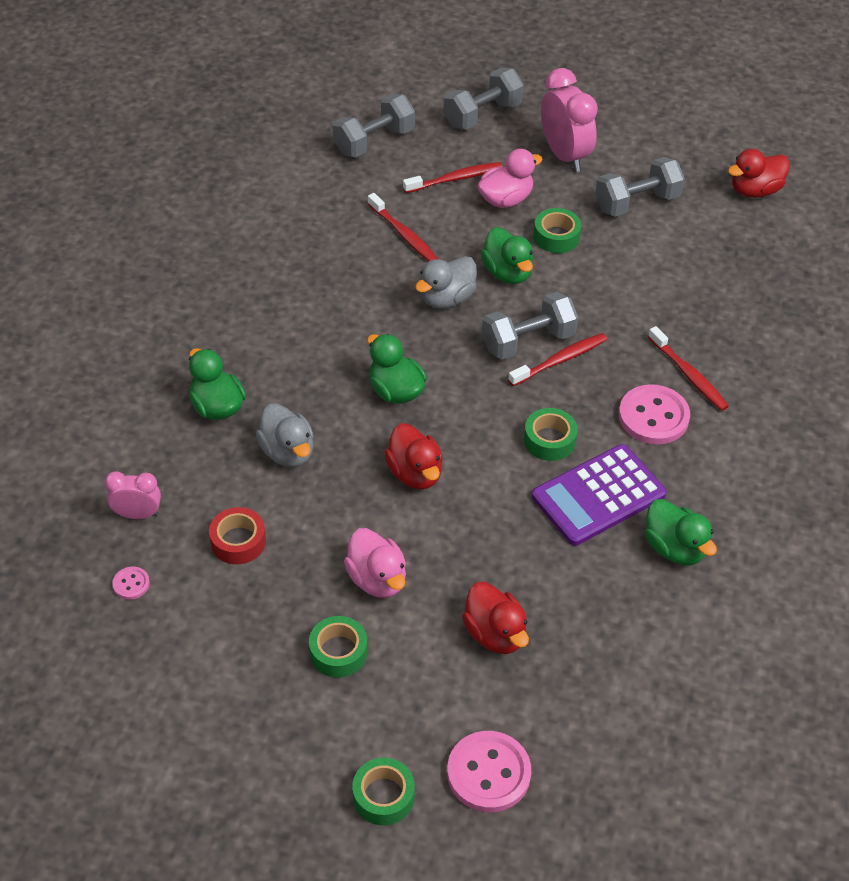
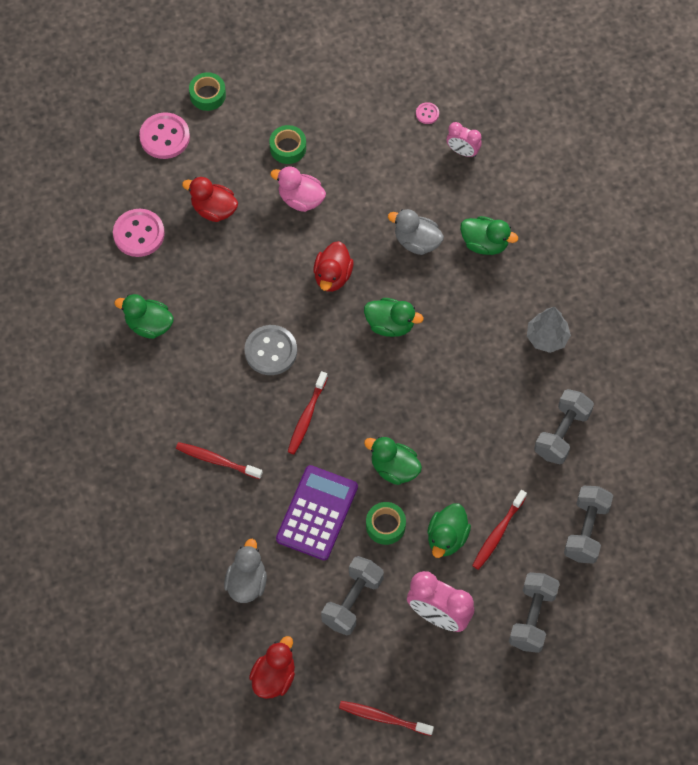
camera: 145 degrees right, 15 degrees up
(138, 514) = (462, 151): pink clock -> pink clock turned 60 degrees clockwise
(238, 541) = (394, 172): red tape -> none
(248, 290) = (547, 337): none -> grey tree
(404, 234) = (489, 454): red toothbrush -> red toothbrush (383, 718)
(415, 473) = (332, 276): red duck -> red duck turned 105 degrees counterclockwise
(446, 298) = (417, 418): grey duck -> grey duck (246, 582)
(505, 199) = (447, 537): pink duck -> green duck
(528, 341) = (338, 418): grey dumbbell -> grey dumbbell (562, 433)
(549, 440) = (271, 351): green tape -> grey button
(598, 495) = (215, 331): purple calculator -> purple calculator (317, 513)
(653, 416) = (219, 411): pink button -> pink button (139, 234)

